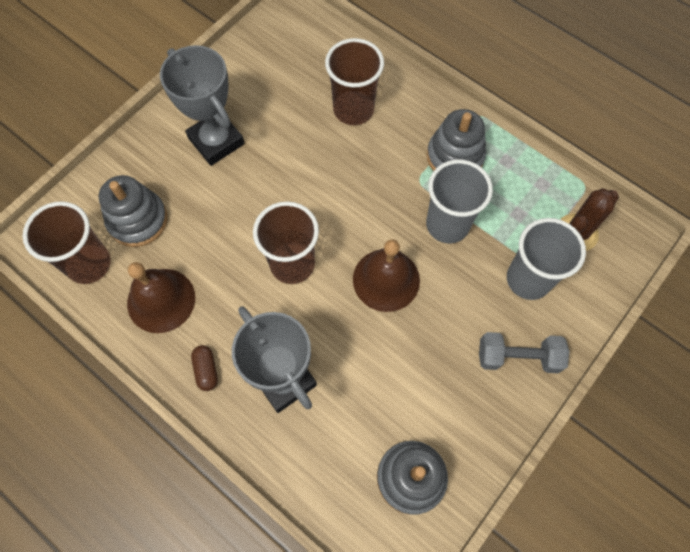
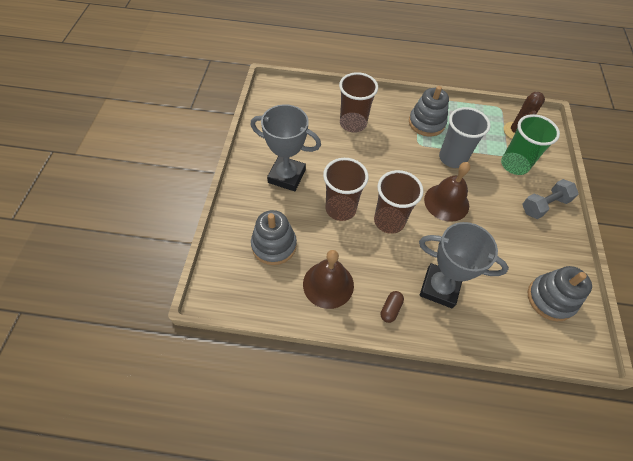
camera: 35 degrees left, 10 degrees down
(89, 264) = (262, 289): brown cup -> brown cup (340, 209)
(206, 370) = (390, 309): brown capsule -> brown capsule turned 75 degrees clockwise
(528, 279) = (514, 165): grey cup -> green cup

